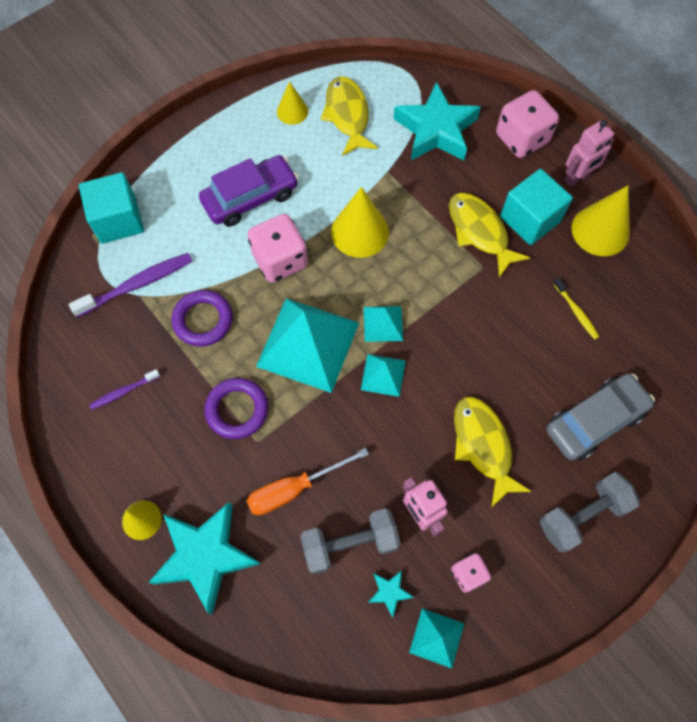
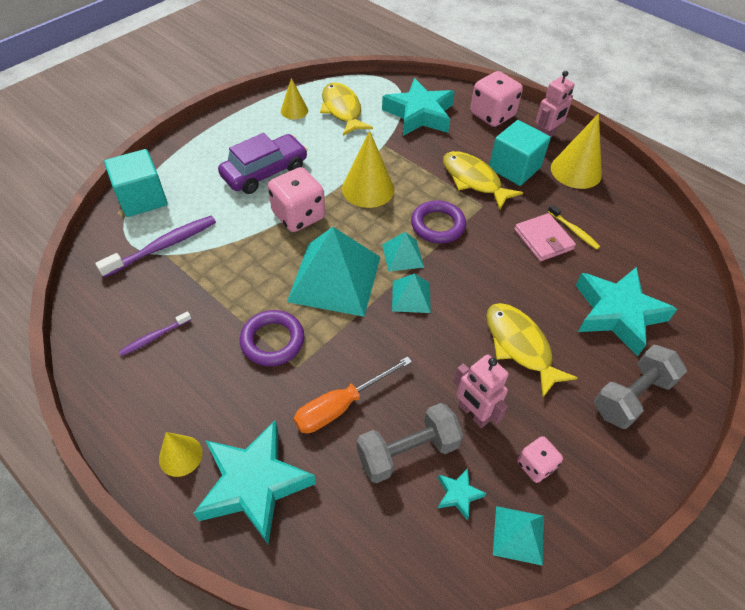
camera: 10 degrees left, 15 degrees down
(203, 320) = (230, 269): purple ring -> purple ring (437, 225)
(539, 320) = (543, 239): none -> pink wallet
(594, 420) = (617, 313): grey car -> turquoise star

